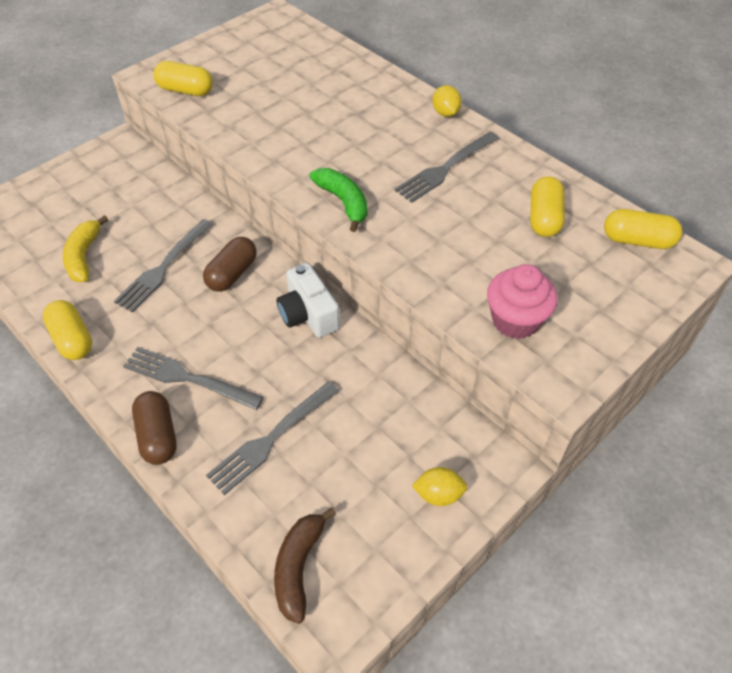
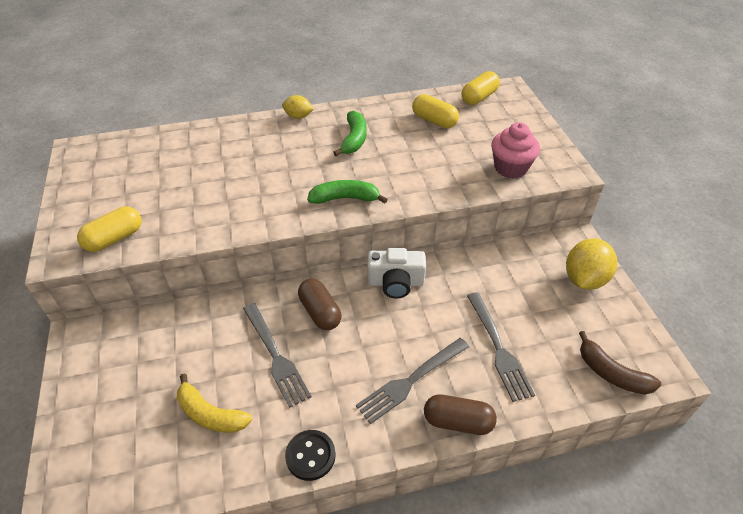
camera: 60 degrees left, 5 degrees down
(72, 339) = (310, 456): yellow capsule -> black button
(438, 494) = (584, 279): yellow lemon -> yellow lemon, size x1.76
(445, 168) = (354, 139): grey fork -> green banana

